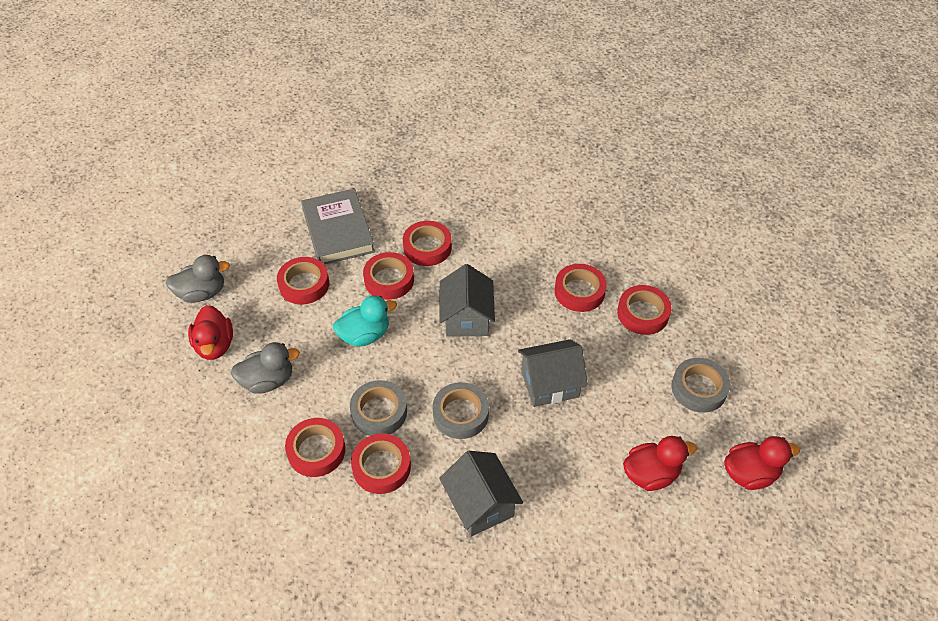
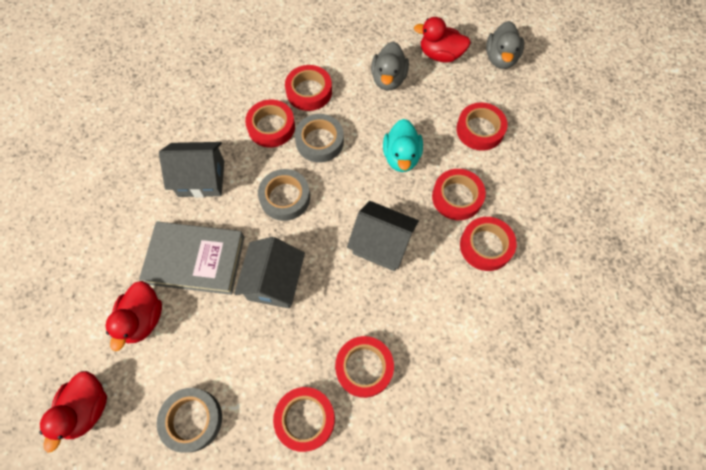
camera: 115 degrees right, 15 degrees up
(338, 231) = (538, 176): grey book -> grey book (195, 259)

